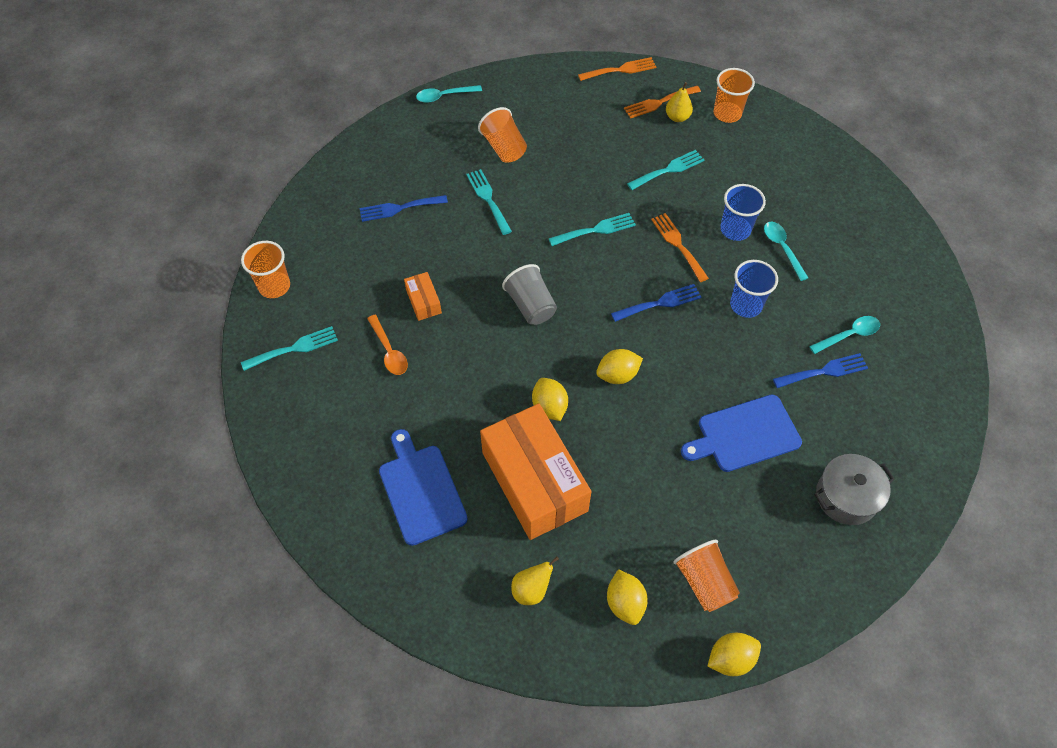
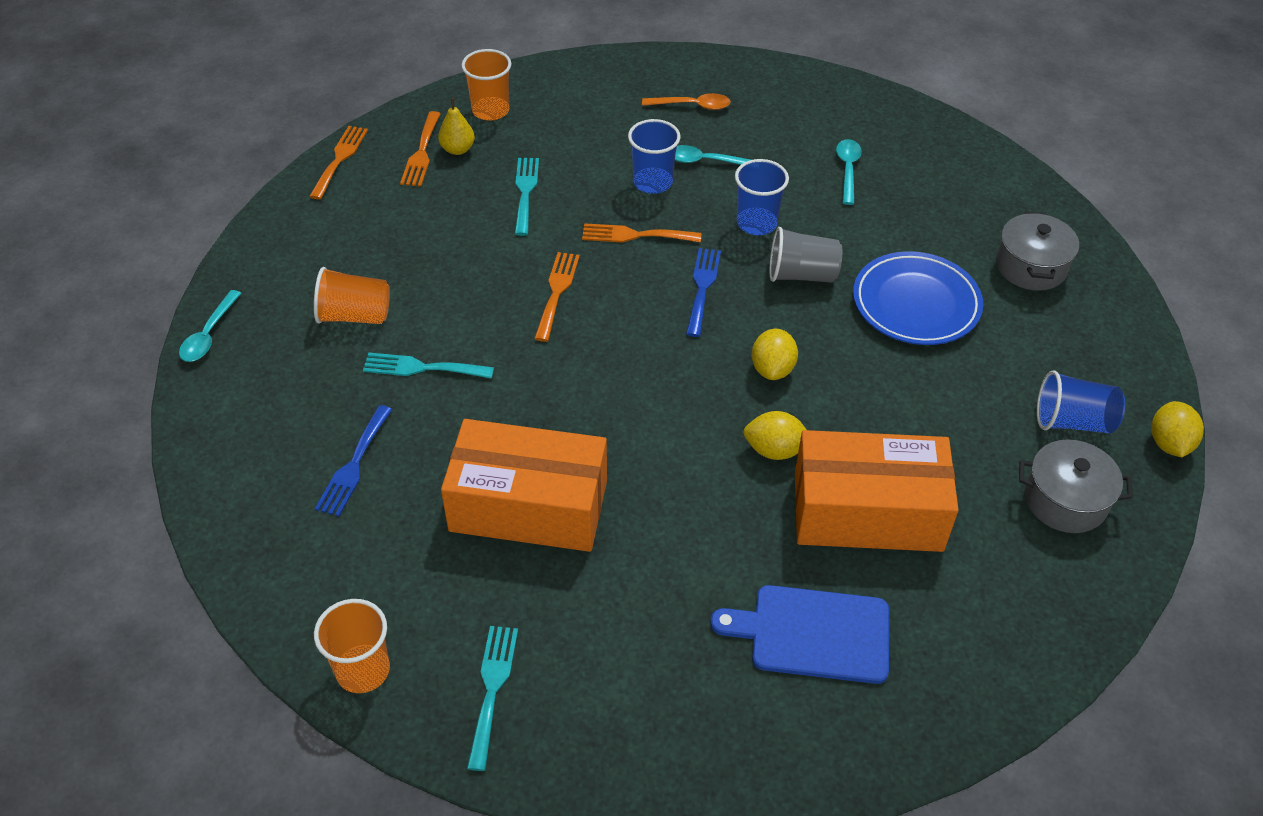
camera: 60 degrees left, 10 degrees down
(389, 351) = (578, 577): orange spoon -> orange spoon (692, 106)
(423, 301) = (529, 505): orange box -> orange box, size x2.38
(531, 305) = (618, 401): grey cup -> grey cup (801, 274)
(531, 589) = (1008, 580): yellow pear -> none
(596, 230) = (557, 292): turquoise fork -> orange fork
(625, 602) = (1065, 500): yellow lemon -> grey pot
(704, 582) = (1072, 421): orange cup -> blue cup
(745, 435) = (916, 303): blue cutting board -> blue plate
(824, 371) = (878, 208): blue fork -> none

